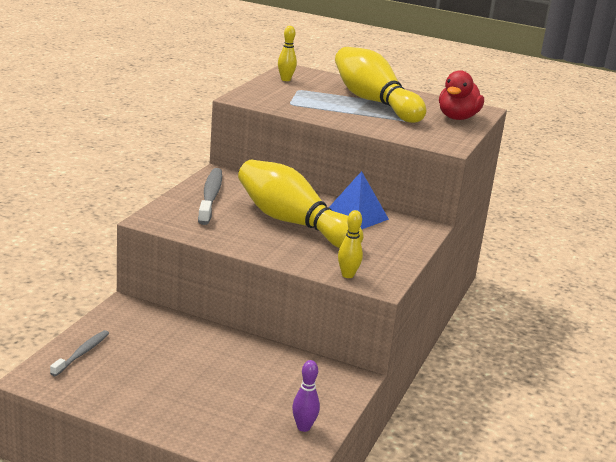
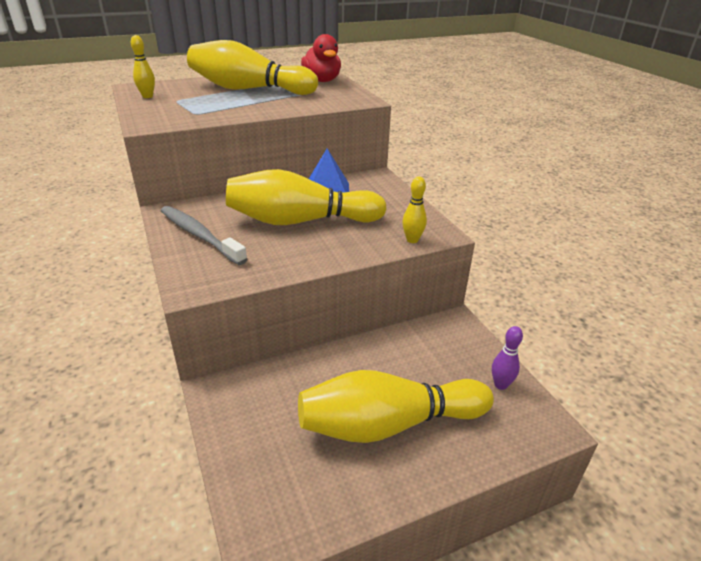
camera: 45 degrees left, 10 degrees up
(82, 353) = (257, 471): grey toothbrush -> none
(187, 388) = (388, 424): none -> yellow bowling pin

